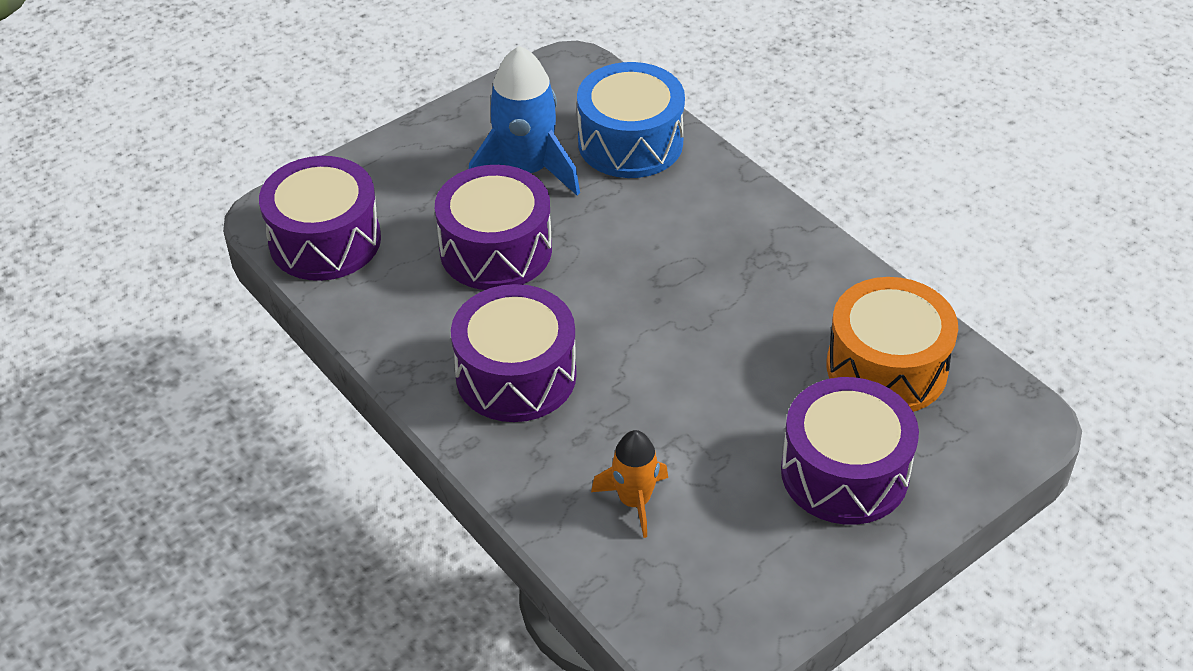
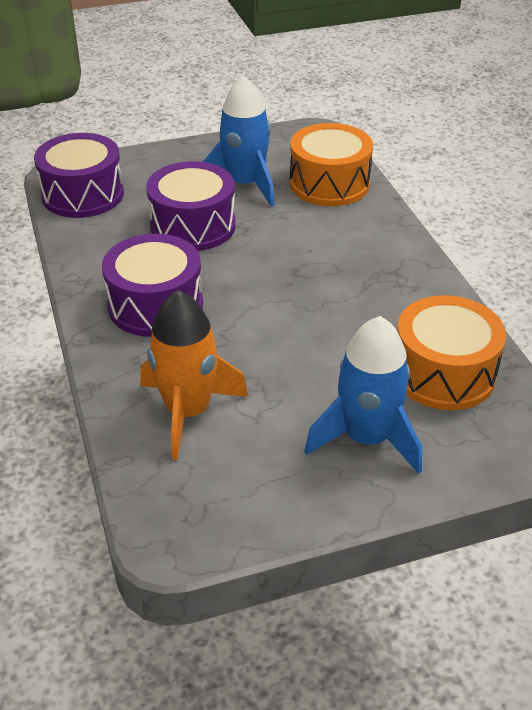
camera: 20 degrees right, 5 degrees down
(630, 142) = (329, 184): blue drum -> orange drum
(634, 501) = (188, 411): orange rocket -> orange rocket, size x1.69
(844, 472) = (367, 438): purple drum -> blue rocket

